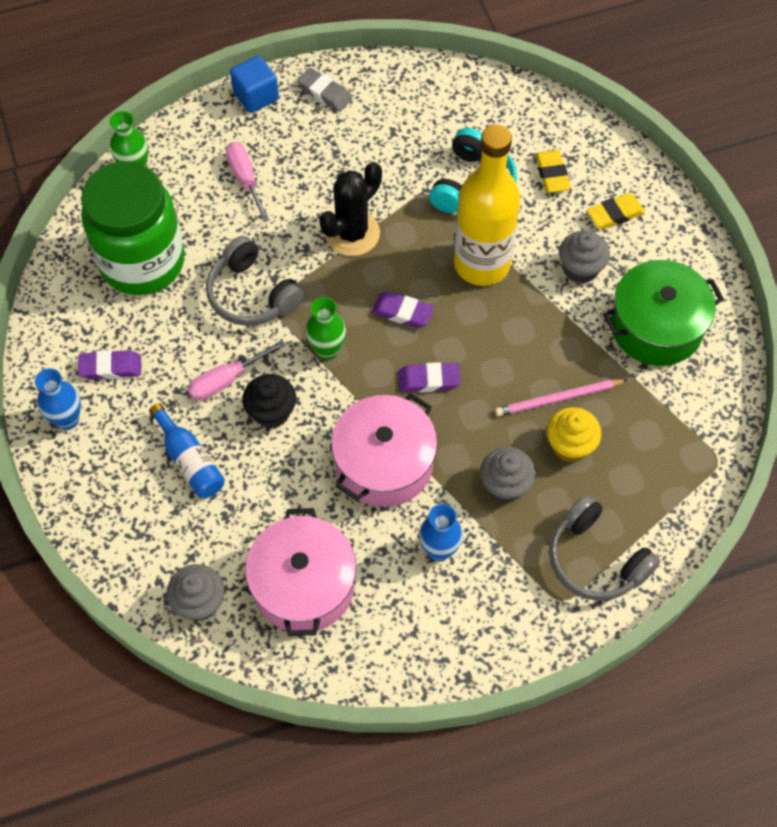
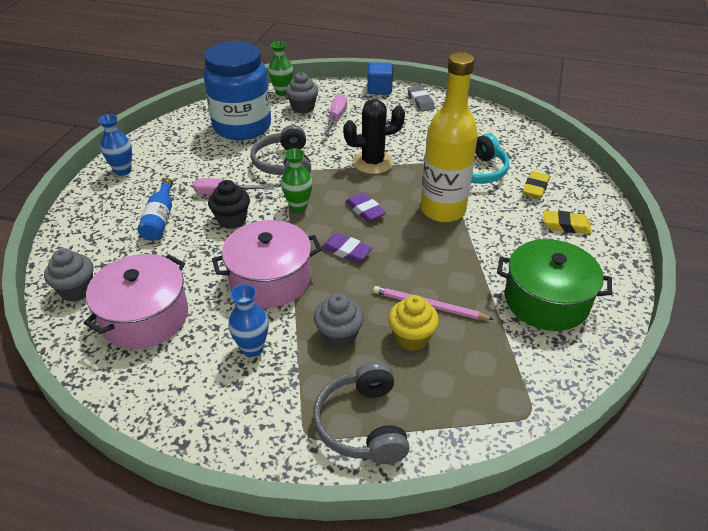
camera: 35 degrees right, 20 degrees down
(111, 367) = (172, 160): purple eraser -> none
(142, 262) = (242, 126): green jar -> blue jar
(580, 269) = (513, 242): grey cupcake -> grey cupcake (303, 108)

